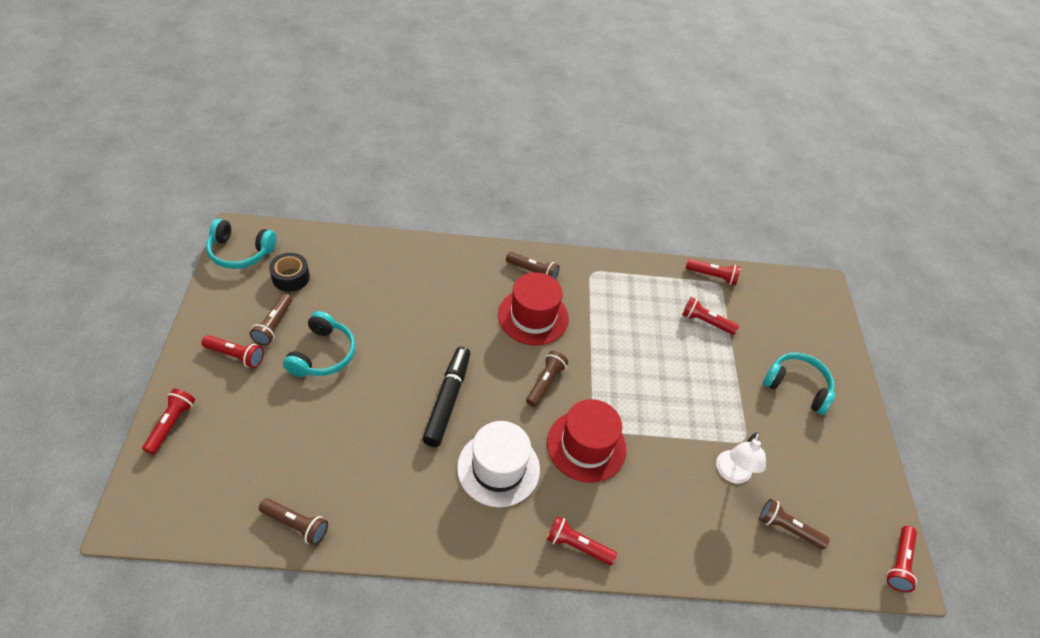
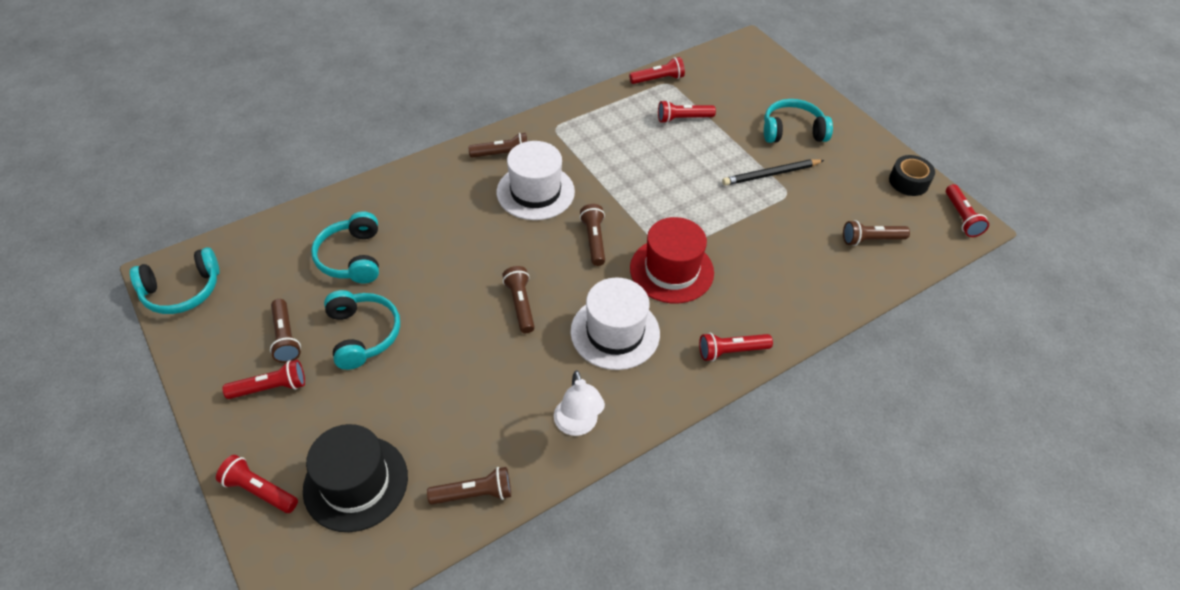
camera: 30 degrees left, 0 degrees up
(171, 424) = (260, 490): red flashlight -> red flashlight turned 45 degrees counterclockwise
(230, 461) = (356, 483): none -> black hat
(291, 277) = (263, 284): black tape -> black tape (908, 182)
(362, 292) = (352, 258): none -> turquoise headphones
(447, 400) = (520, 304): black marker -> brown flashlight
(533, 316) = (535, 192): red hat -> white hat
(732, 474) = (800, 224): white lamp -> white lamp (577, 425)
(743, 414) = (771, 174): none -> black pencil

